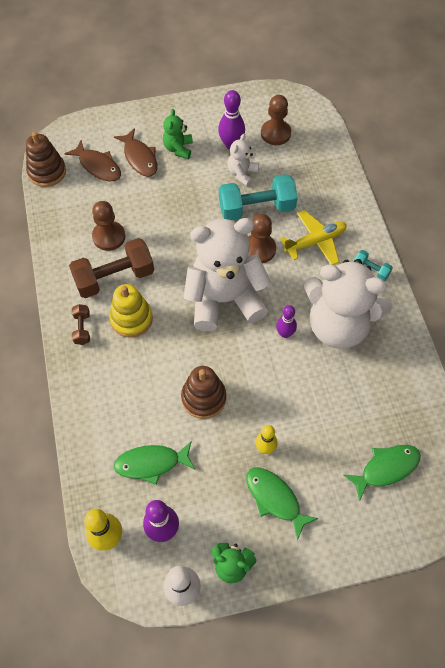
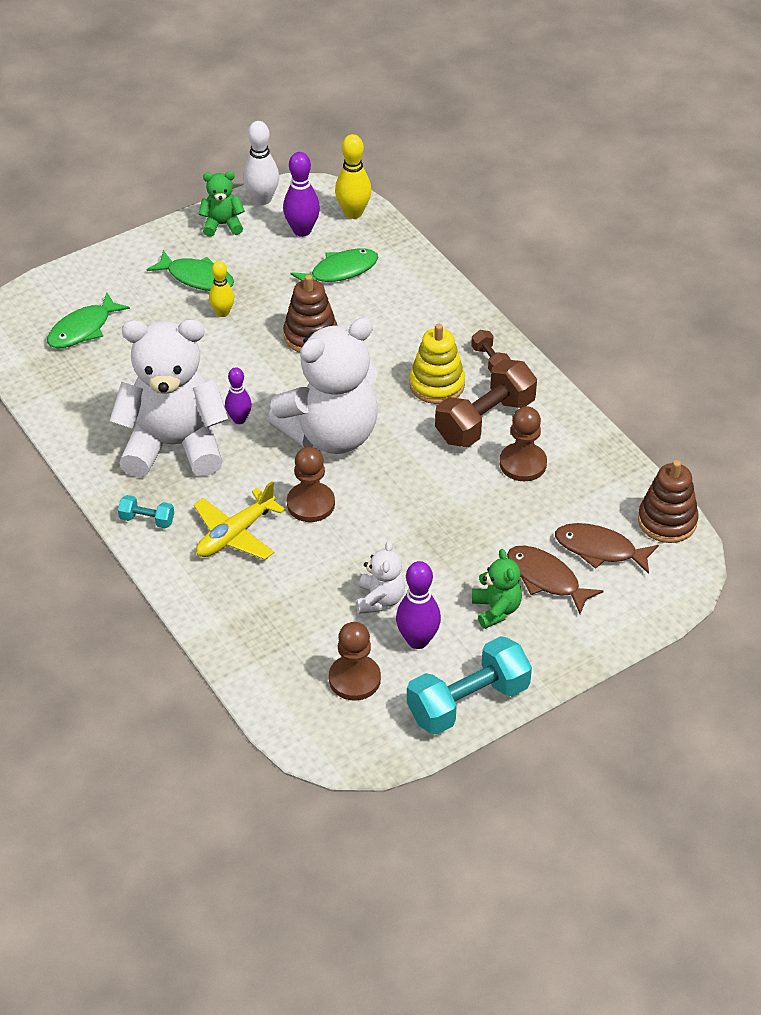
camera: 160 degrees right, 15 degrees down
(256, 208) = (337, 556): turquoise dumbbell -> turquoise dumbbell (468, 702)

